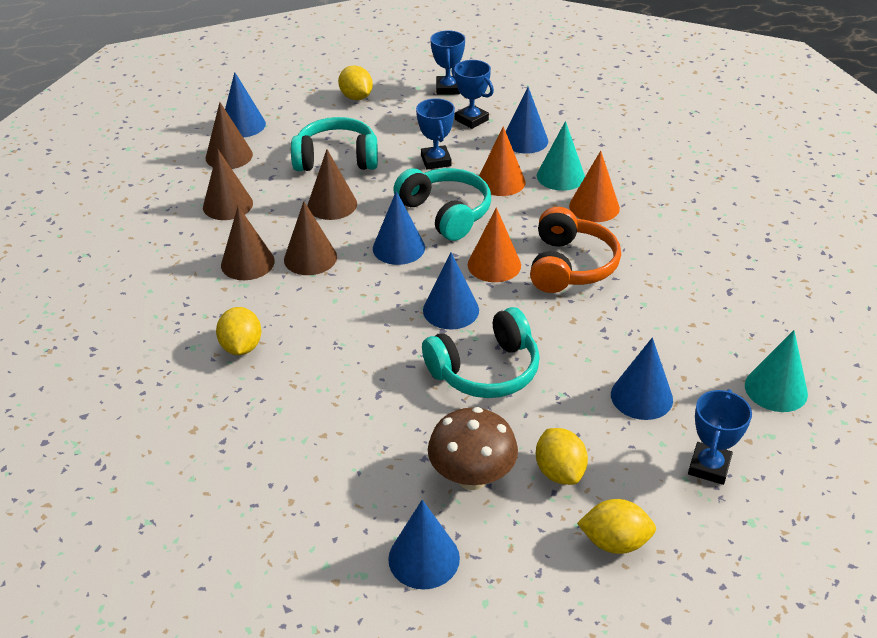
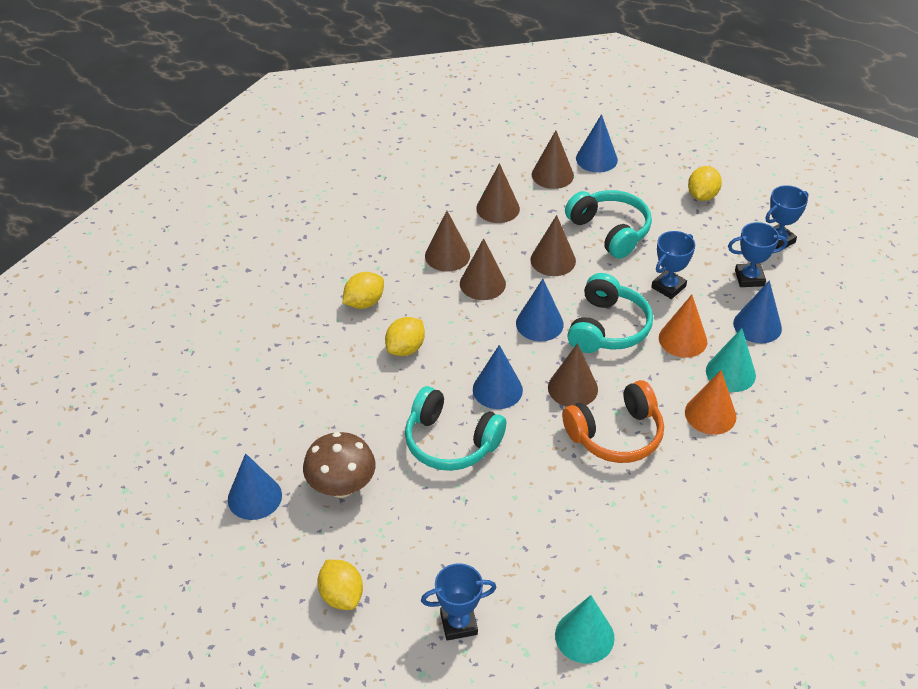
camera: 55 degrees right, 5 degrees up
(471, 120) = (749, 278): blue trophy -> blue trophy turned 75 degrees clockwise
(494, 265) = (572, 388): orange cone -> brown cone
(559, 472) = (383, 533): yellow lemon -> yellow lemon (405, 348)
(641, 396) = (500, 549): blue cone -> none

